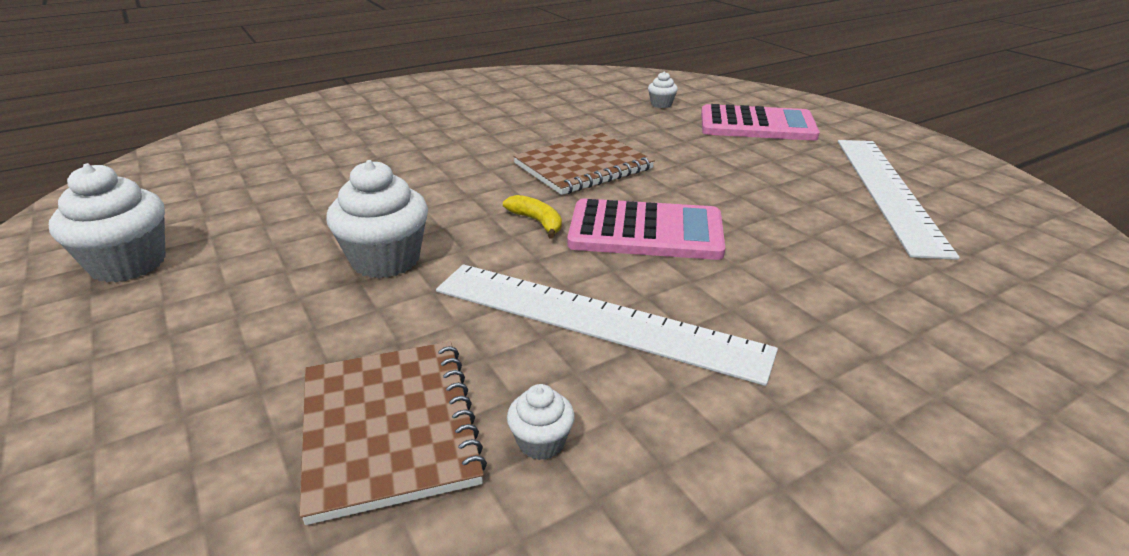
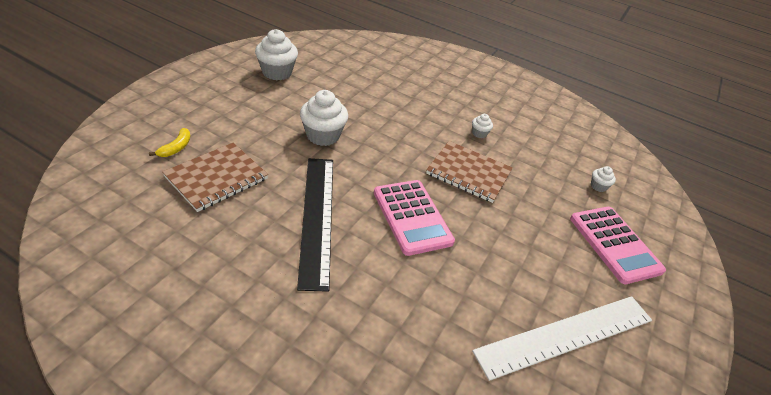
camera: 55 degrees right, 10 degrees up
(537, 222) = (391, 173): yellow banana -> yellow banana (176, 148)
(541, 442) = (226, 222): white cupcake -> white cupcake (479, 133)
(596, 319) = (317, 217): white ruler -> black ruler

